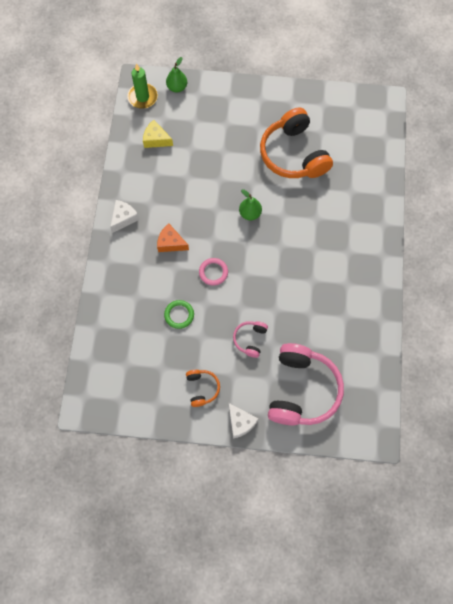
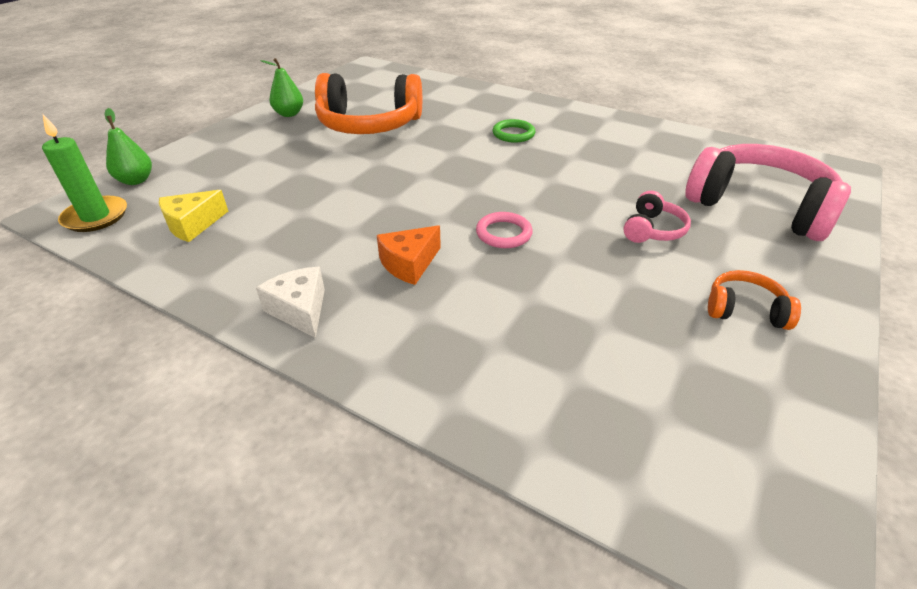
camera: 65 degrees left, 30 degrees down
(179, 315) = (569, 295): green ring -> green ring (513, 134)
(240, 422) = (824, 282): white cheese -> none
(250, 213) = (426, 175): green pear -> green pear (289, 114)
(250, 339) = (652, 230): pink headphones -> pink headphones turned 105 degrees counterclockwise

